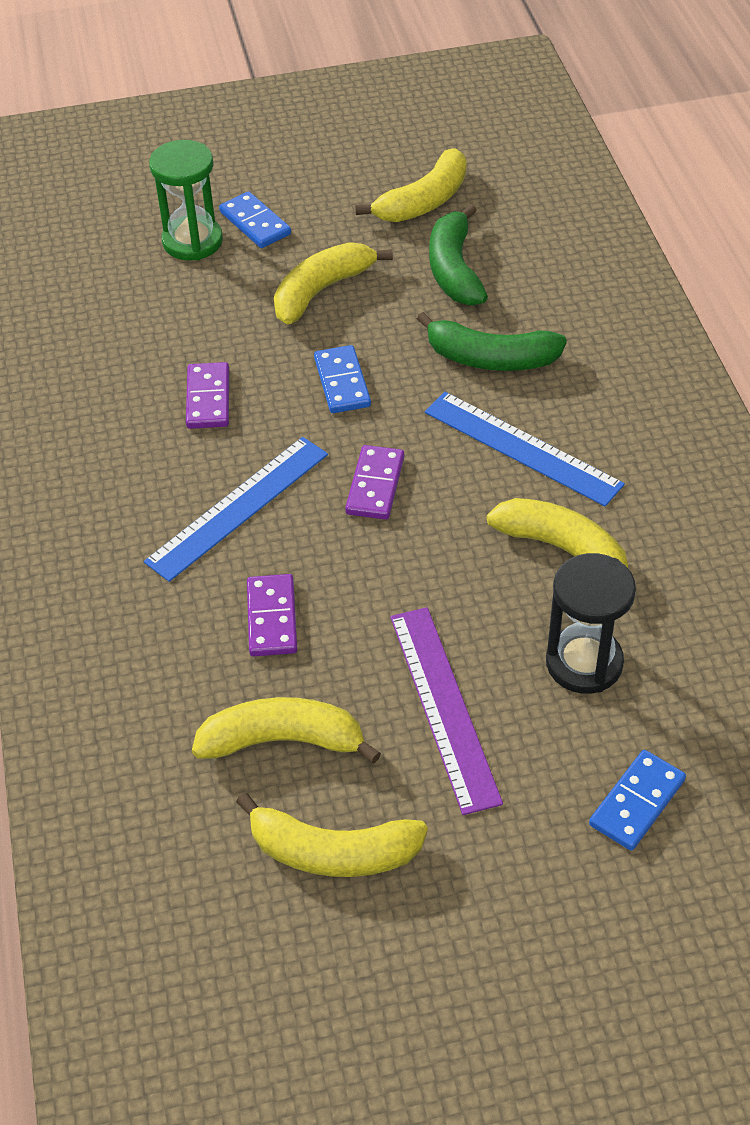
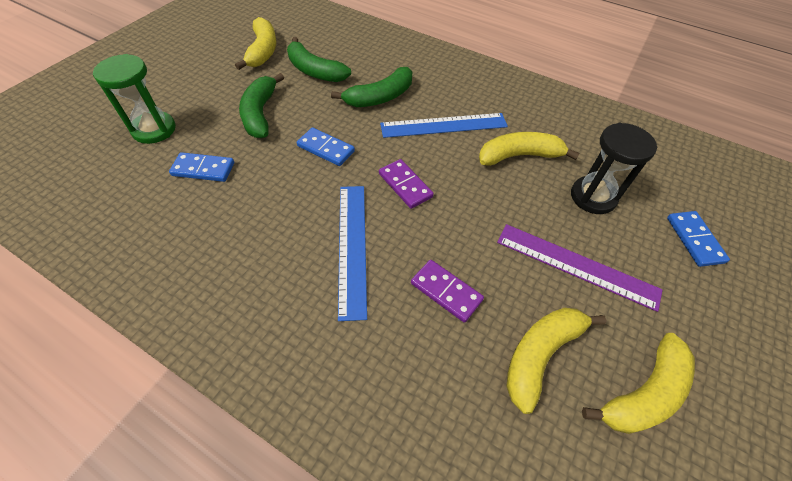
camera: 50 degrees left, 5 degrees up
(208, 398) = (262, 202): purple domino -> none
(255, 223) = (183, 102): blue domino -> blue domino (203, 169)
(321, 291) = (260, 114): yellow banana -> green banana

